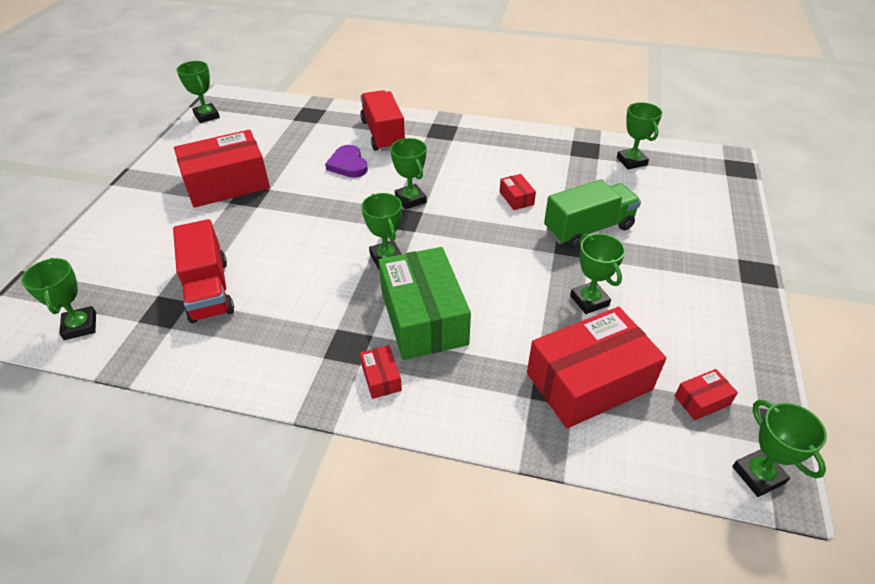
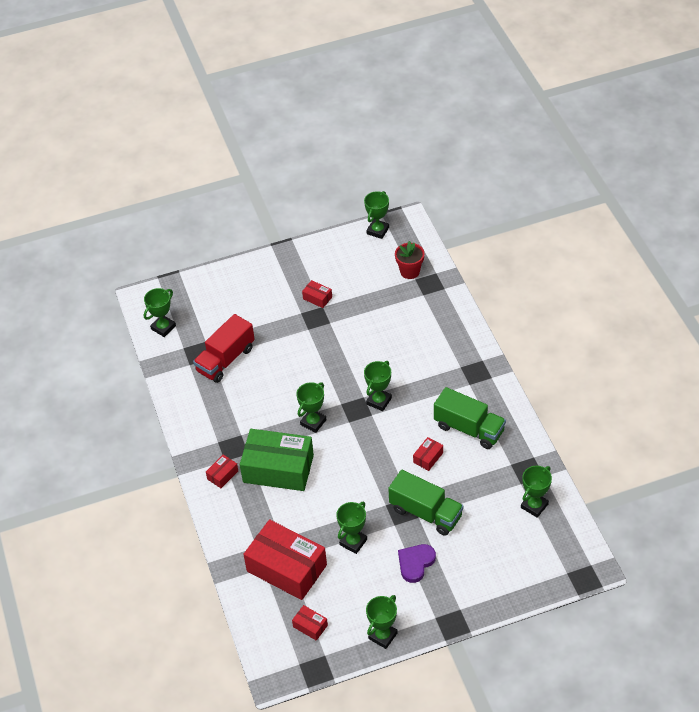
camera: 60 degrees right, 5 degrees up
(227, 183) = (317, 298): red box -> red box, size x0.42
(280, 118) = (410, 271): none -> red flower pot
(348, 164) = (389, 345): purple heart -> purple heart (415, 563)
(383, 134) = (441, 341): red truck -> none
(423, 317) = (278, 468): green box -> green box turned 60 degrees clockwise
(504, 160) = (469, 428): none -> green truck
(758, 475) = (275, 666): green trophy -> green trophy (383, 636)

